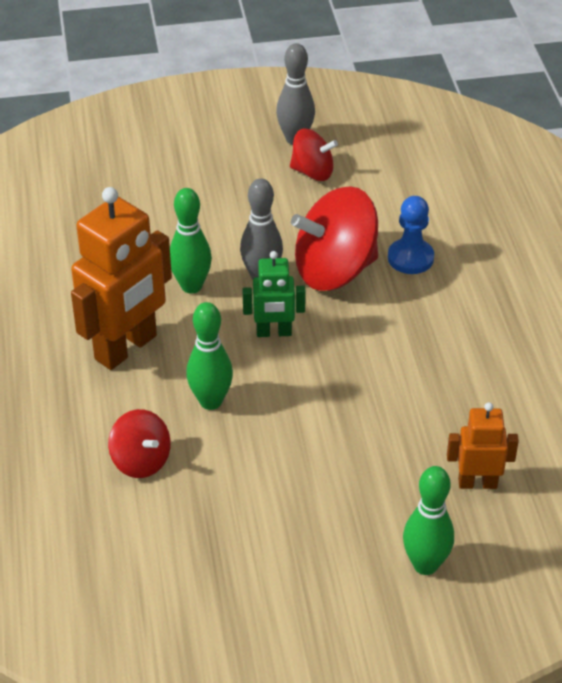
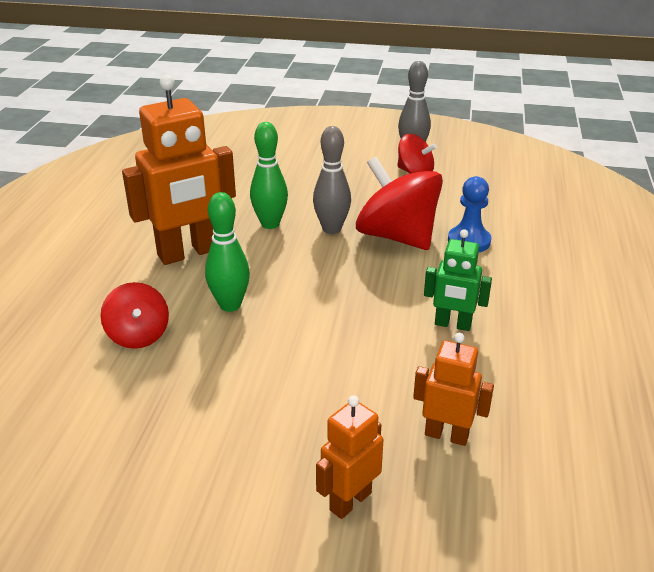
camera: 20 degrees right, 10 degrees down
(274, 332) = (317, 268): green robot -> green robot (452, 324)
(335, 270) = (397, 237): red spinning top -> red spinning top turned 45 degrees clockwise
(425, 565) = (350, 501): green bowling pin -> orange robot

